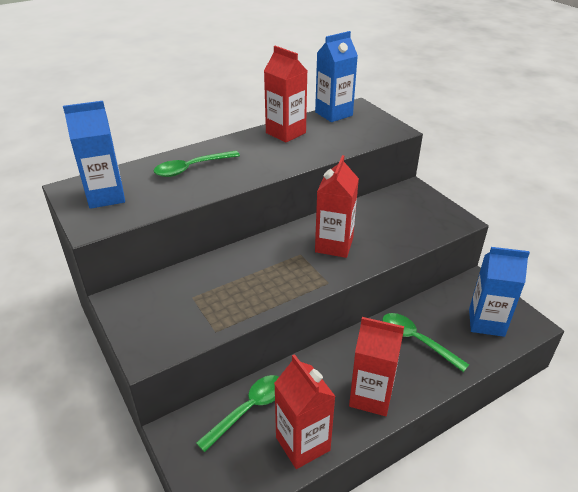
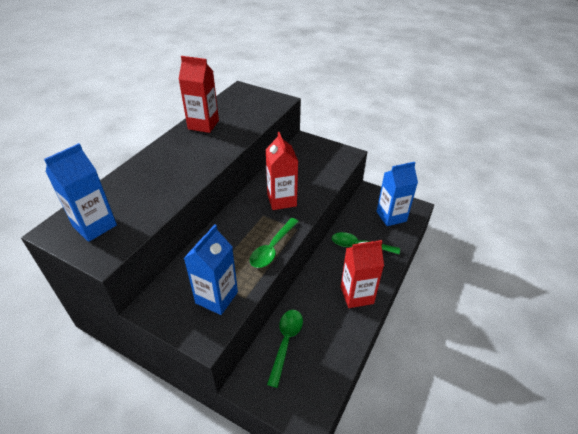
camera: 30 degrees left, 5 degrees up
(192, 168) = (151, 177): green spoon -> green spoon (272, 248)
(303, 444) = (336, 347): red carton -> none
(333, 114) = (227, 99): blue carton -> blue carton (216, 297)

